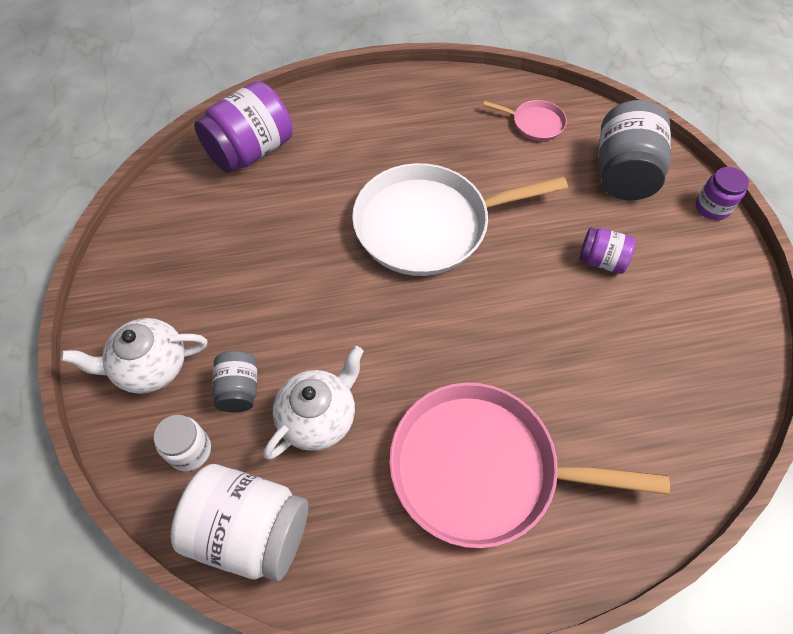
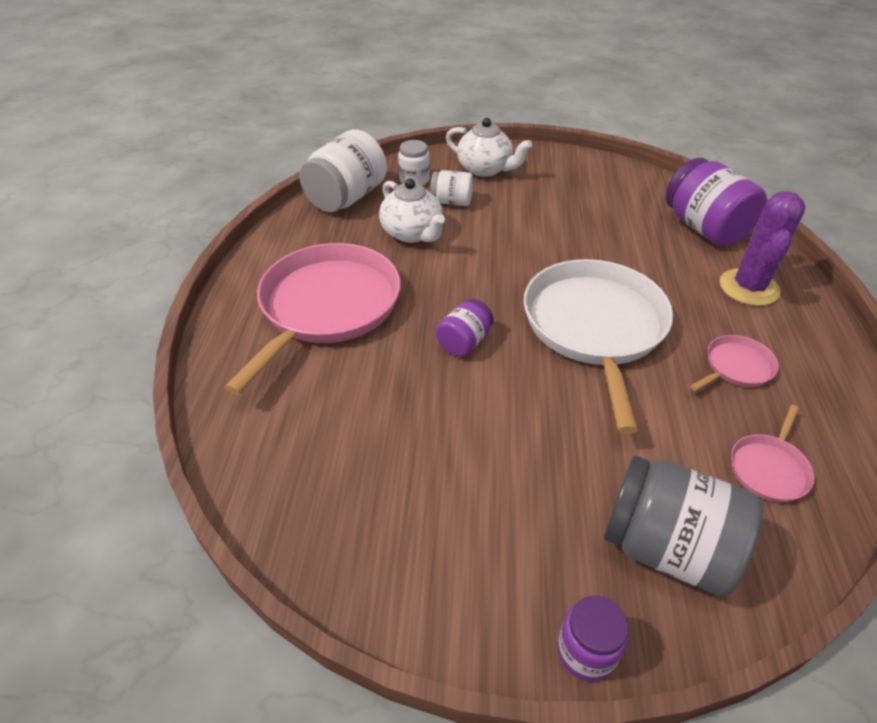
camera: 105 degrees right, 15 degrees down
(150, 367) = (485, 169): white teapot -> white teapot turned 120 degrees clockwise
(239, 389) = (451, 202): grey jar -> white jar
(339, 124) = (749, 287): none -> purple cactus
(443, 136) = (736, 367): none -> pink pan
(601, 260) = (516, 464): purple jar -> purple jar (464, 342)

